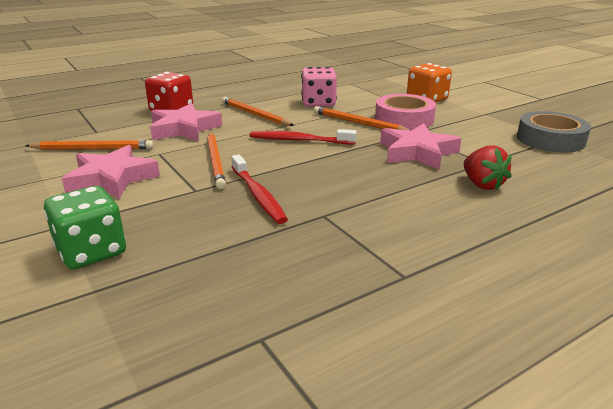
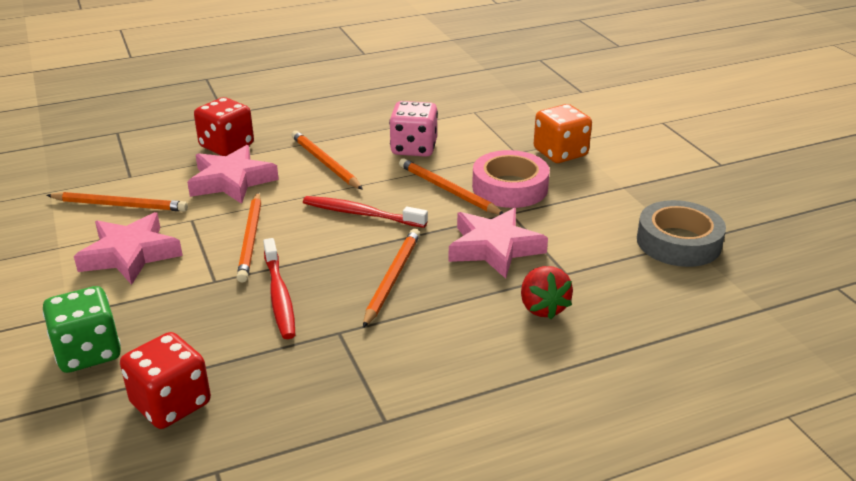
camera: 10 degrees right, 5 degrees up
(190, 285) = (171, 404): none -> red dice
(348, 176) = (392, 278): none -> orange pencil

